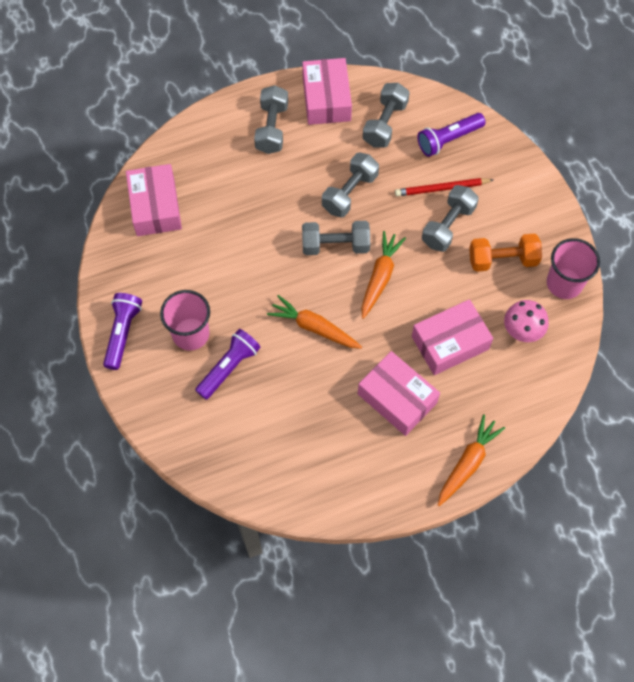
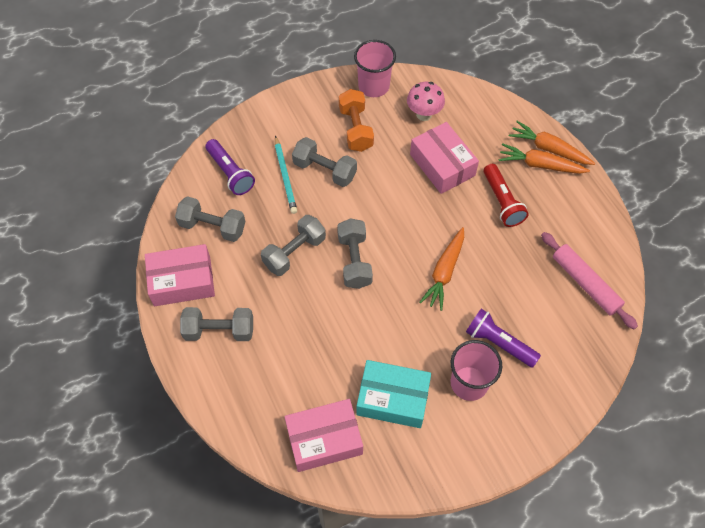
camera: 95 degrees left, 5 degrees down
(122, 333) = (479, 452): purple flashlight -> none
(185, 266) = (393, 399): none -> turquoise box
(287, 467) = (585, 283): none -> pink rolling pin
(350, 192) = (294, 252): grey dumbbell -> grey dumbbell turned 75 degrees counterclockwise
(380, 277) = (385, 221): orange carrot -> orange carrot (540, 165)
(397, 398) = (502, 201): pink box -> red flashlight
(442, 189) = (285, 176): red pencil -> turquoise pencil

